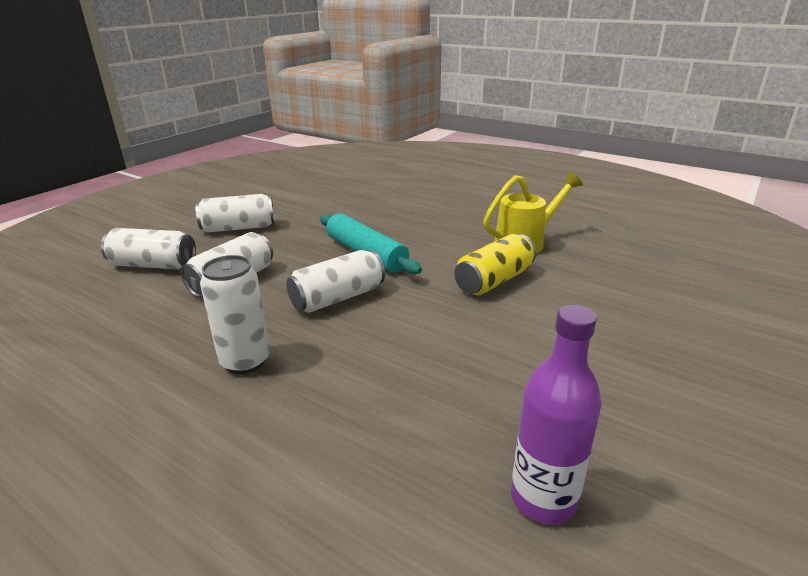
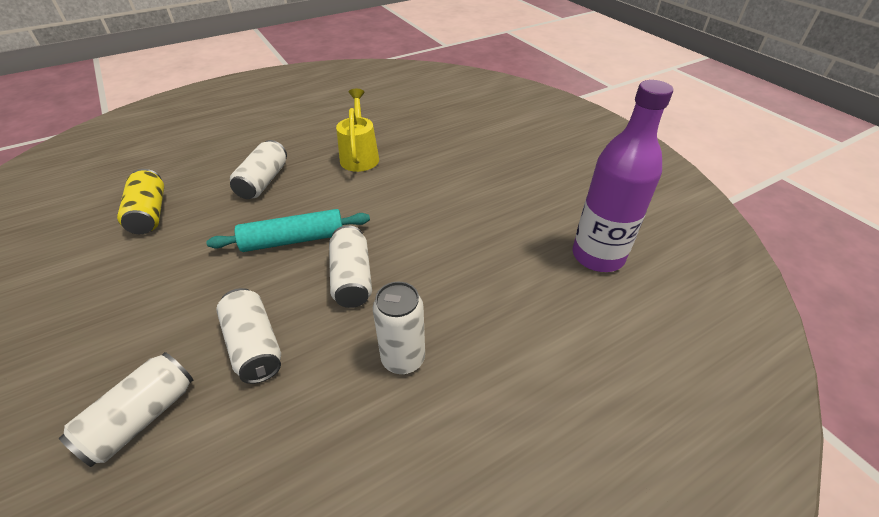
camera: 65 degrees left, 15 degrees up
(238, 228) = (129, 319): white can -> white can (263, 181)
(494, 281) = (397, 191): yellow can -> yellow can (149, 213)
(543, 499) = (598, 256): purple bottle -> purple bottle, size x1.51

